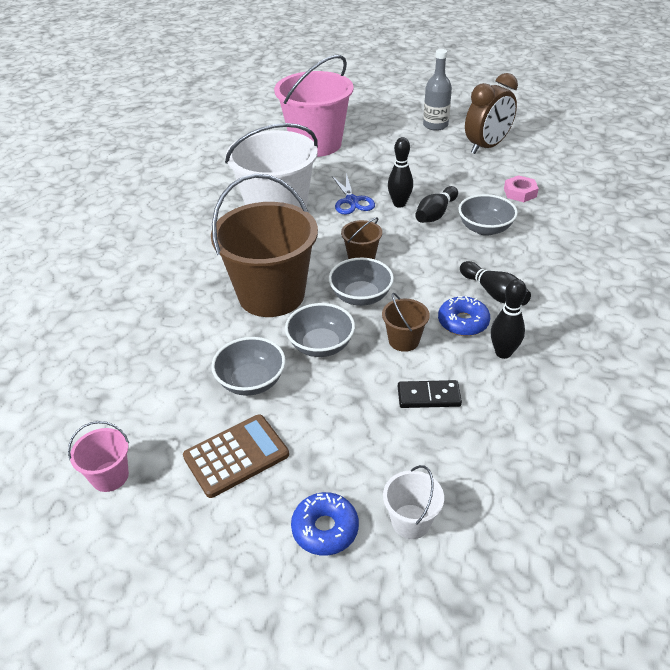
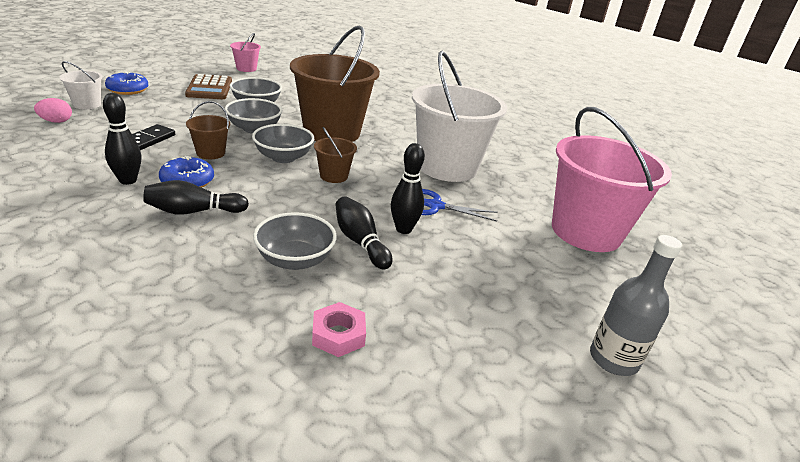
camera: 110 degrees right, 10 degrees down
(478, 501) = (56, 121): none -> pink egg
(487, 147) = (504, 381): brown clock -> none

